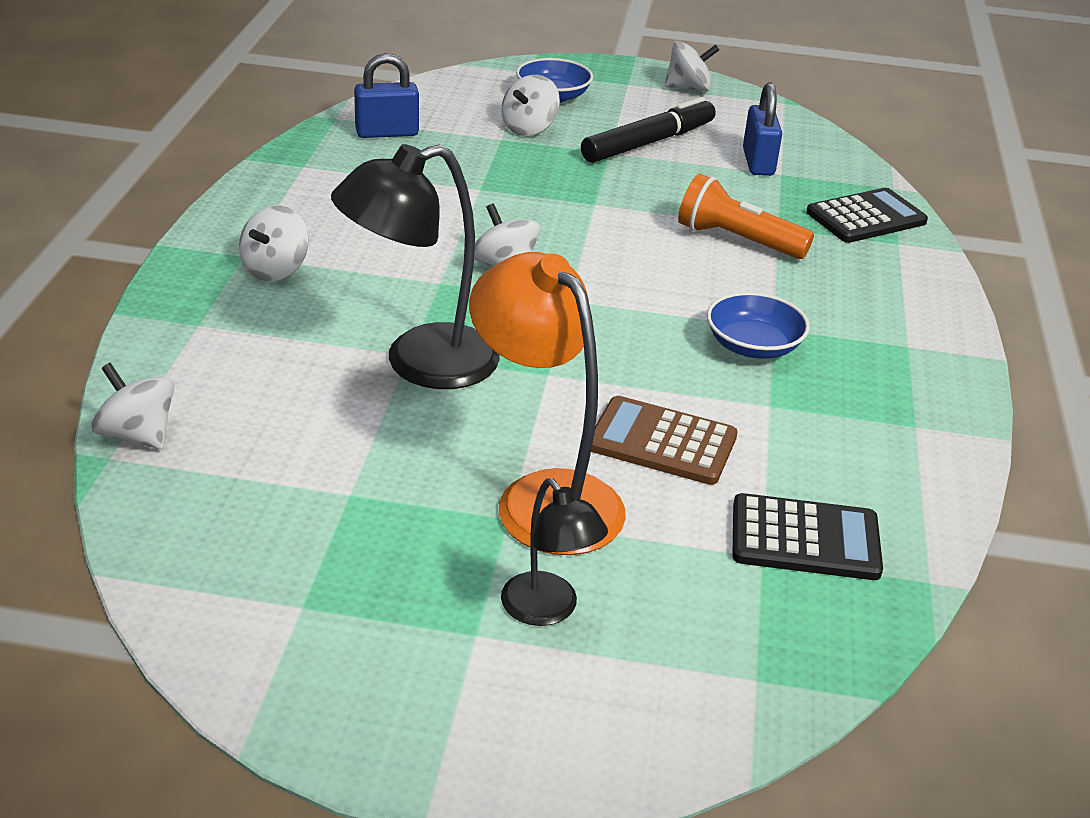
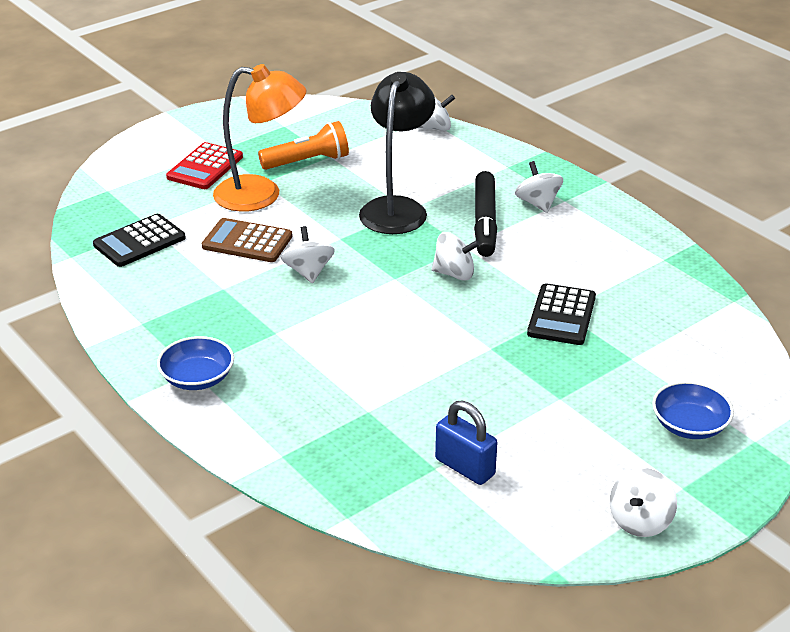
camera: 135 degrees right, 0 degrees up
(387, 133) = (687, 311): blue padlock -> none
(529, 128) = (637, 380): white spinning top -> white spinning top (308, 272)
(548, 610) = (205, 167): black lamp -> red calculator
(648, 143) = (555, 428): black marker -> black marker (484, 222)
(662, 442) = (247, 241): brown calculator -> brown calculator turned 135 degrees counterclockwise
(737, 240) = (375, 380): orange flashlight -> orange flashlight (307, 162)
(753, 346) = (271, 314): blue bowl -> blue bowl (197, 378)
(866, 217) = (328, 465): black calculator -> black calculator (561, 315)

